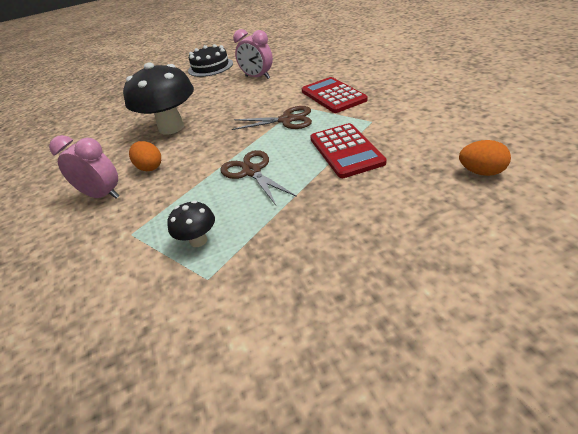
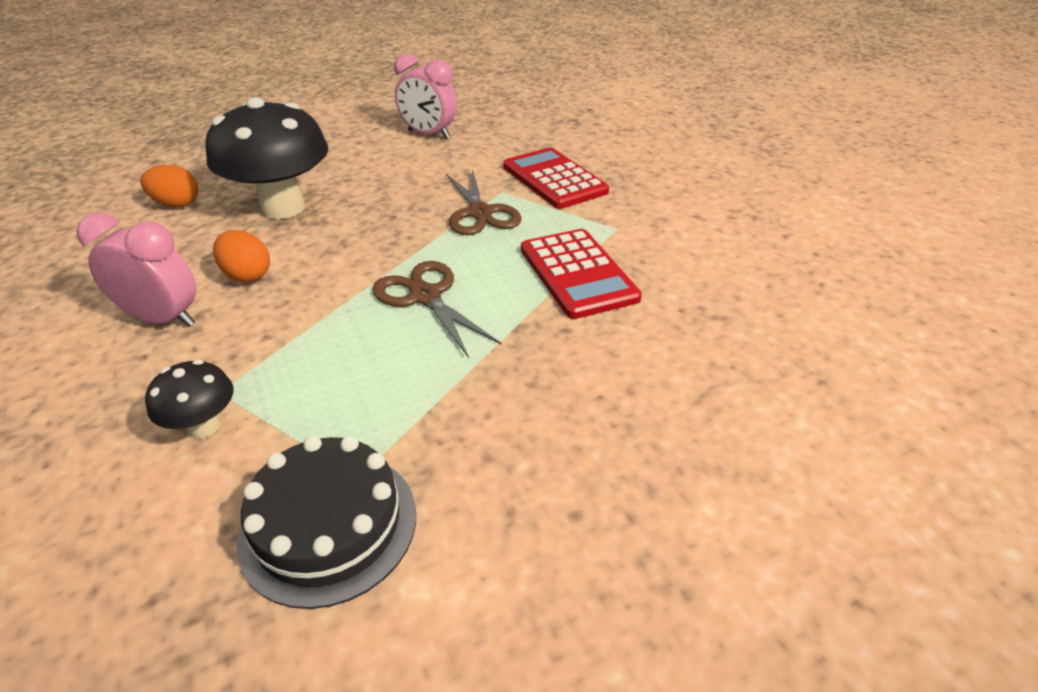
camera: 10 degrees left, 0 degrees up
(198, 240) = (339, 409): black mushroom -> black mushroom (204, 426)
(210, 67) = (347, 107): black cake -> black cake (328, 525)
(286, 120) = (480, 213): brown scissors -> brown scissors turned 75 degrees clockwise
(481, 172) = (782, 325): orange egg -> orange egg (177, 204)

